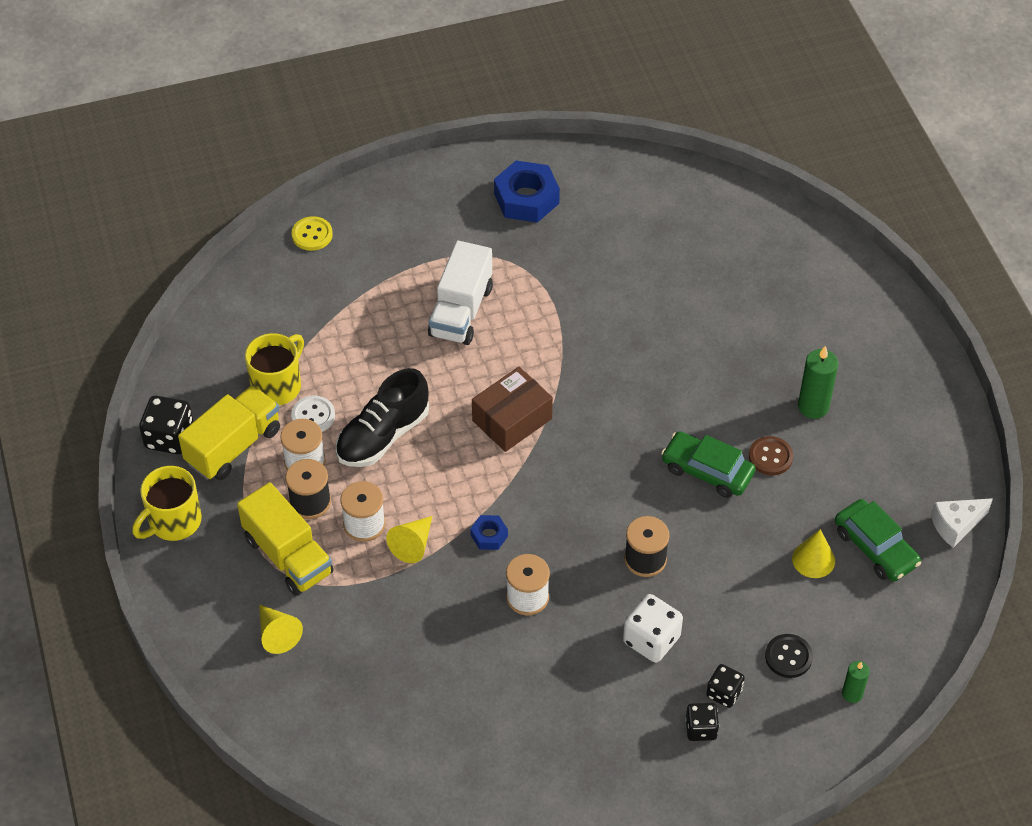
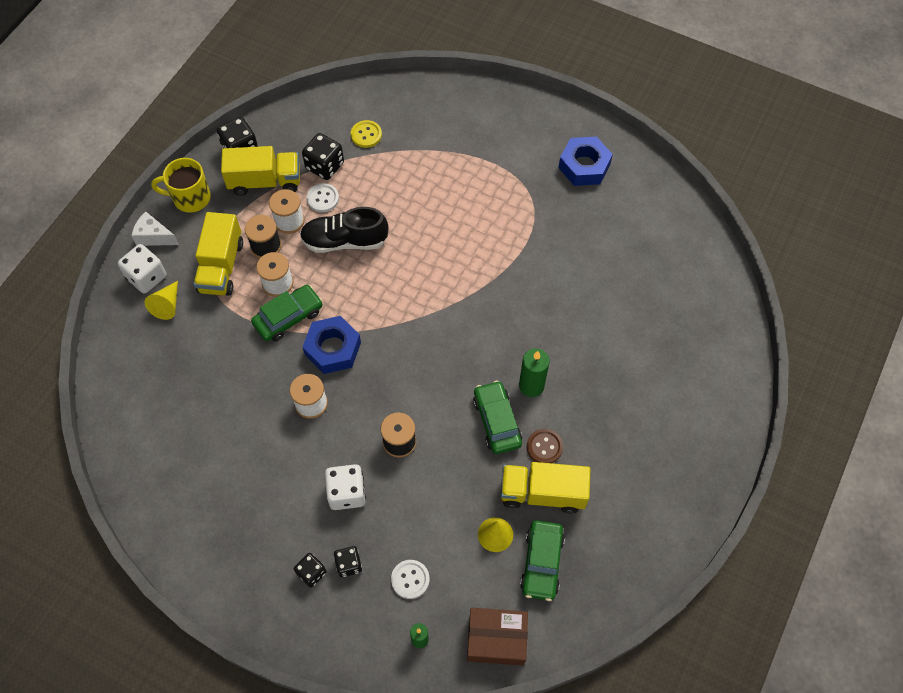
camera: 45 degrees right, 10 degrees up
(222, 627) = (146, 277): none -> white dice
(277, 385) = (325, 166): yellow mug -> black dice
(312, 235) = (440, 94): yellow button -> yellow button (366, 135)
(413, 544) = (288, 317): yellow cone -> green car
(461, 311) = (469, 204): white truck -> none
(489, 535) = (333, 349): blue nut -> blue nut, size x1.99
(512, 420) = (423, 292): brown box -> brown box (496, 639)
(788, 657) = (410, 579): black button -> white button
(812, 494) = (542, 493): none -> yellow truck
(813, 406) = (608, 439): green candle -> green candle (531, 386)
(956, 525) = (609, 597): white cheese -> white cheese (154, 236)

